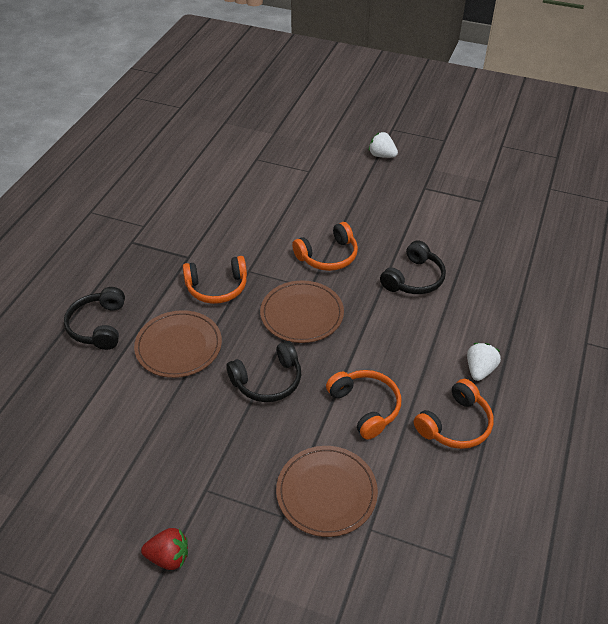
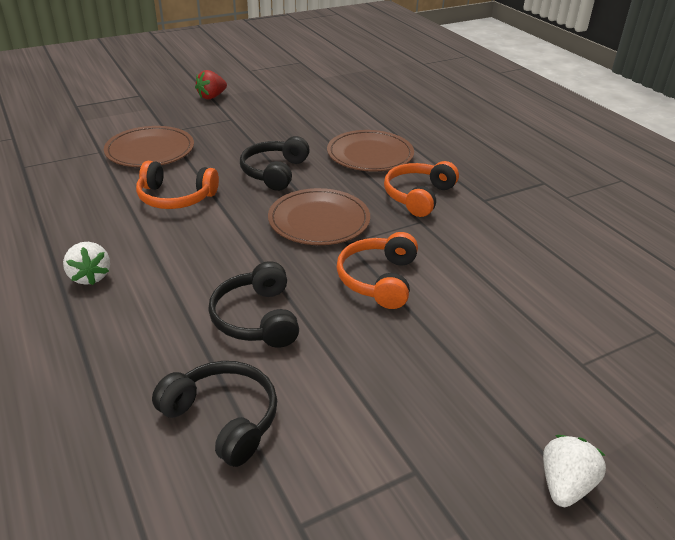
camera: 130 degrees right, 10 degrees down
(99, 326) = (440, 135): black headphones -> black headphones (223, 418)
(382, 155) = (565, 485): white strawberry -> white strawberry turned 45 degrees counterclockwise
(455, 424) = (81, 226): orange headphones -> none

